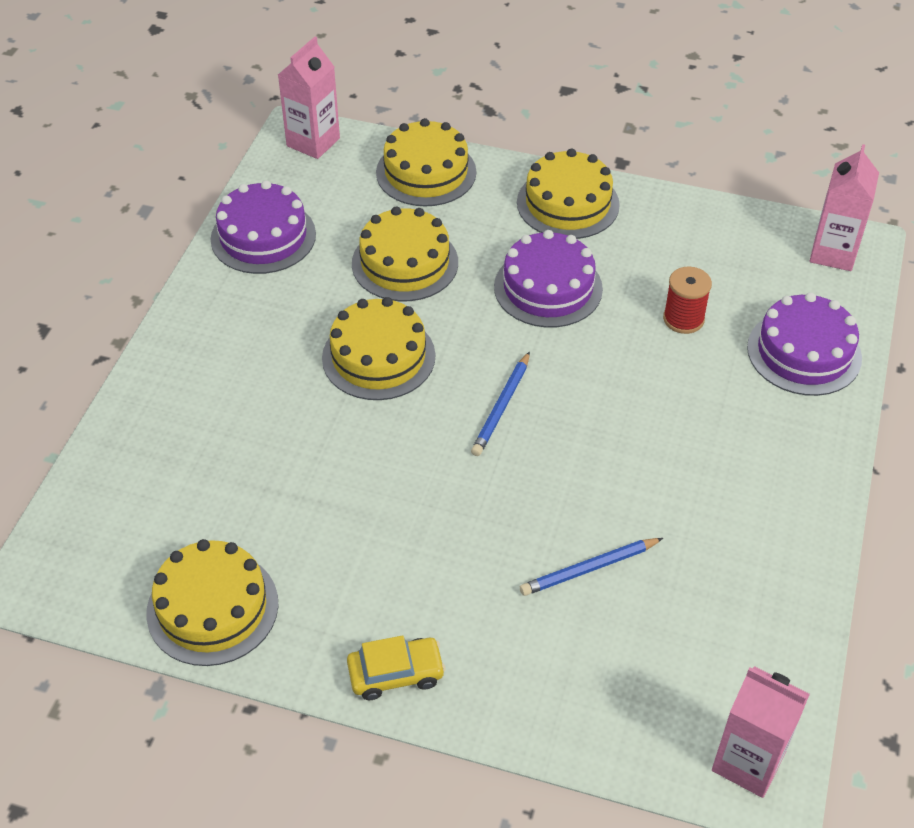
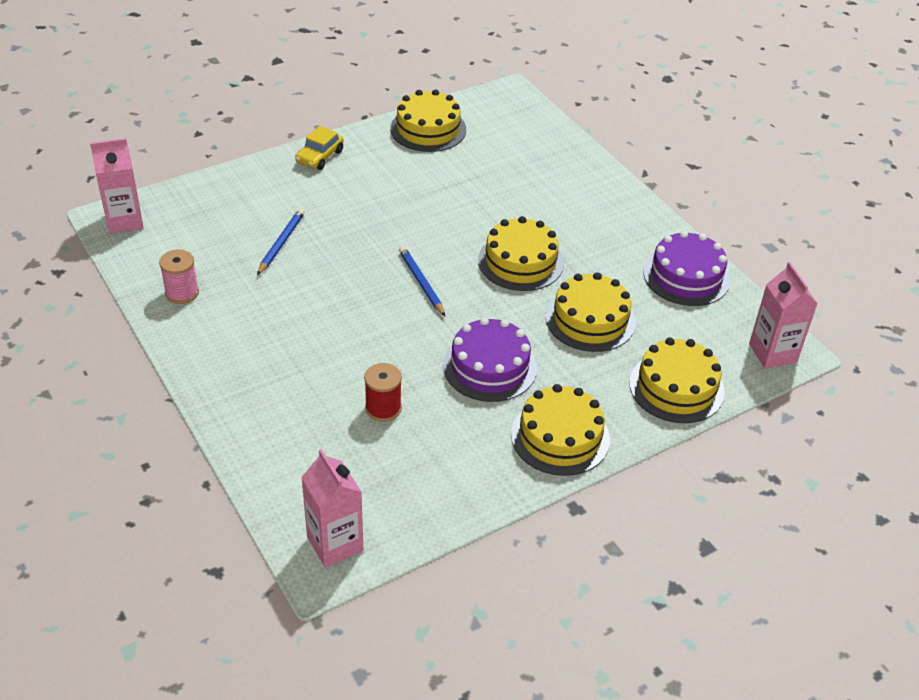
camera: 130 degrees right, 5 degrees down
(764, 585) = (182, 293): none -> pink spool
(804, 352) = (281, 442): purple cake -> none

